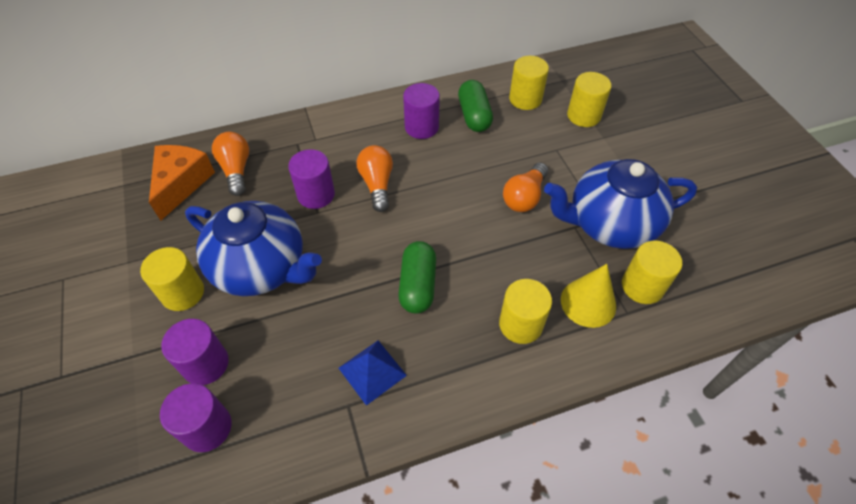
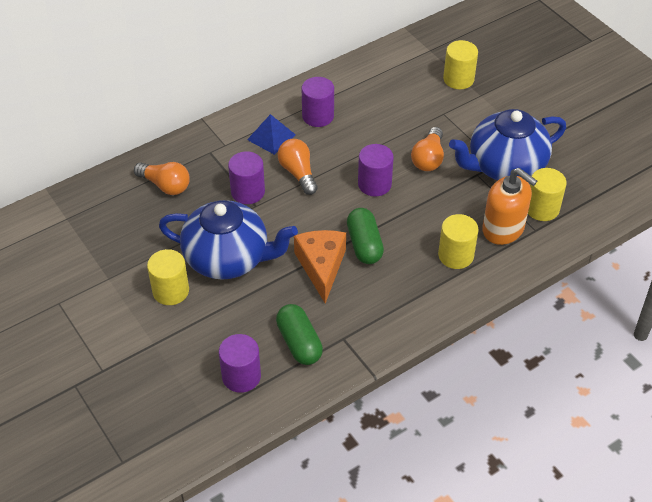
camera: 15 degrees left, 5 degrees down
(181, 184) = (121, 207): orange cheese -> orange cheese (321, 267)
(205, 364) = (217, 336): purple cylinder -> purple cylinder (374, 184)
(236, 170) = (165, 185): orange light bulb -> orange light bulb turned 150 degrees clockwise
(372, 371) = (352, 312): blue pyramid -> blue pyramid (271, 137)
(474, 116) = (361, 97): green capsule -> green capsule (299, 343)
(525, 99) = (402, 73): yellow cylinder -> none
(588, 302) = (503, 229): yellow cone -> orange soap dispenser

